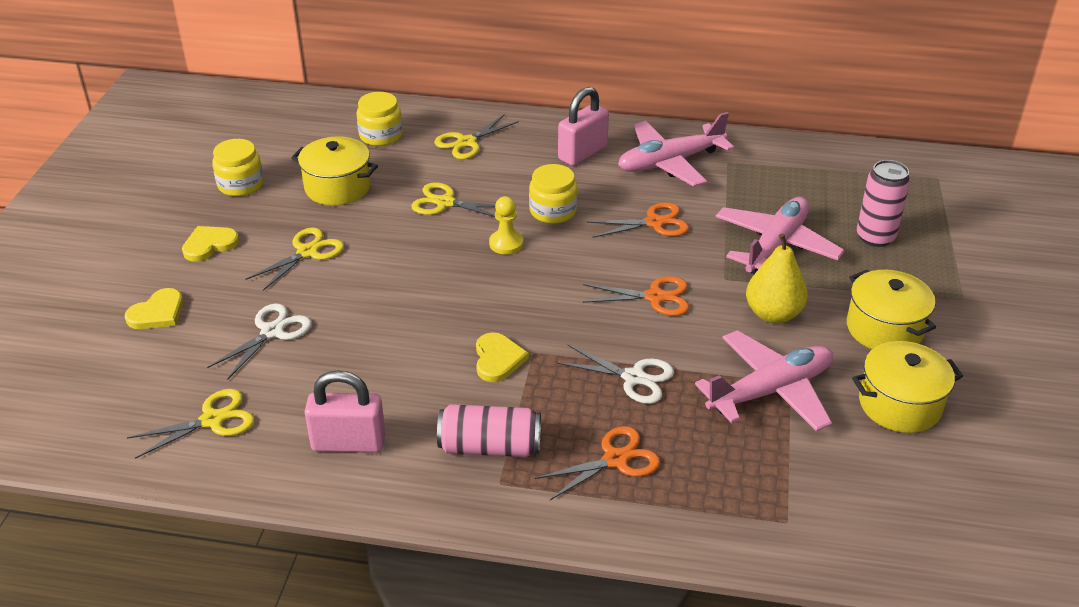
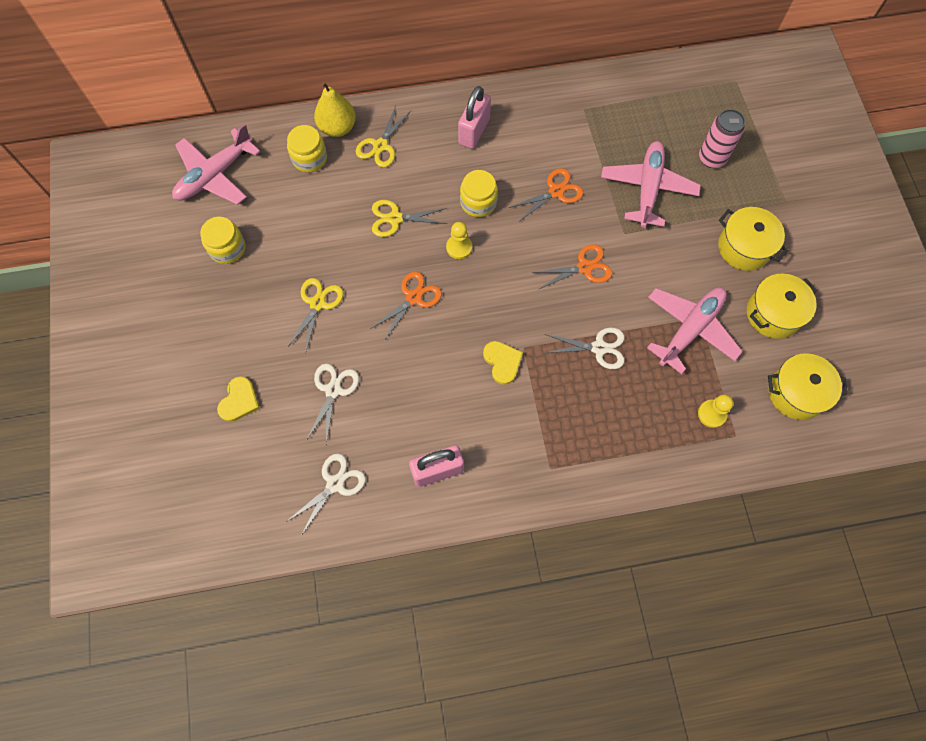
camera: 20 degrees left, 30 degrees up
(209, 245) = (239, 320): yellow heart -> none
(213, 420) = (335, 484): yellow scissors -> white scissors
(338, 187) = (305, 227): yellow pot -> yellow pot (796, 393)
(490, 447) = (531, 441): pink can -> none
(615, 459) = (615, 423): orange scissors -> orange scissors (413, 298)
(670, 163) = (542, 122): pink plane -> pink plane (215, 175)
(761, 487) = (712, 414): none -> yellow pawn
(773, 314) = (668, 257): yellow pear -> yellow pear (337, 128)

